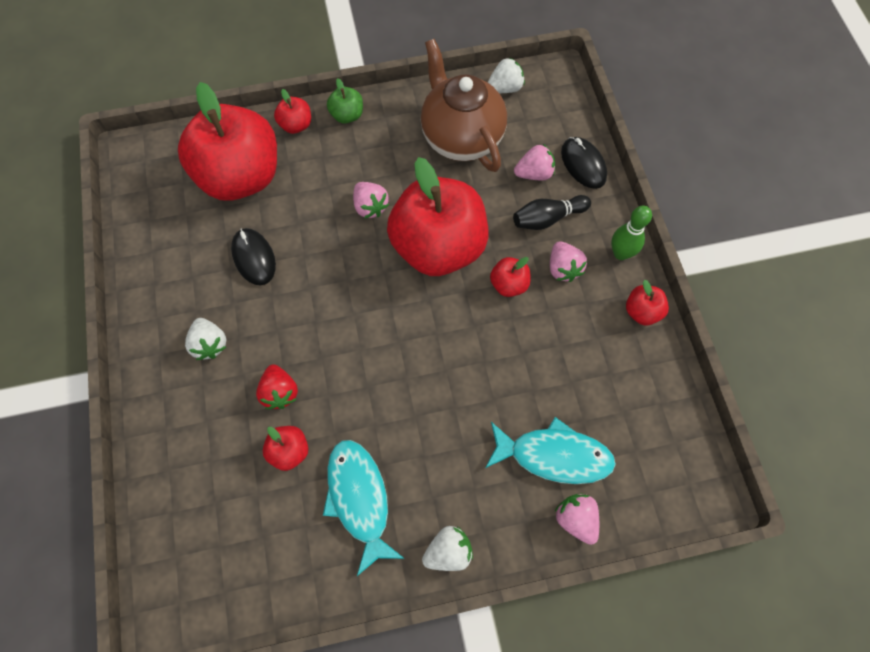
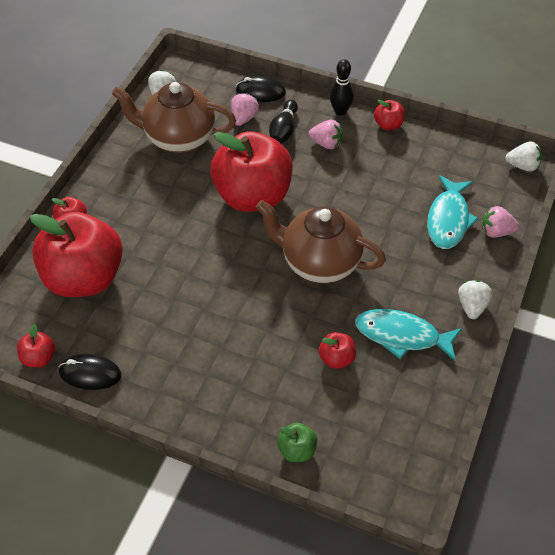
camera: 55 degrees left, 15 degrees down
(210, 344) = (211, 367): white strawberry -> white strawberry (522, 166)
(254, 258) = (163, 304): black mouse -> black mouse (90, 373)
(280, 392) = (287, 342): red strawberry -> none
(347, 115) = (95, 189): green apple -> green apple (297, 450)
(370, 207) = (185, 216): pink strawberry -> none
(398, 360) = (319, 263): none -> brown teapot
(509, 284) = (313, 176): red apple -> red apple (39, 358)
(553, 455) = (448, 219): turquoise fish -> turquoise fish turned 150 degrees clockwise
(620, 253) = (340, 111): green bowling pin -> black bowling pin

